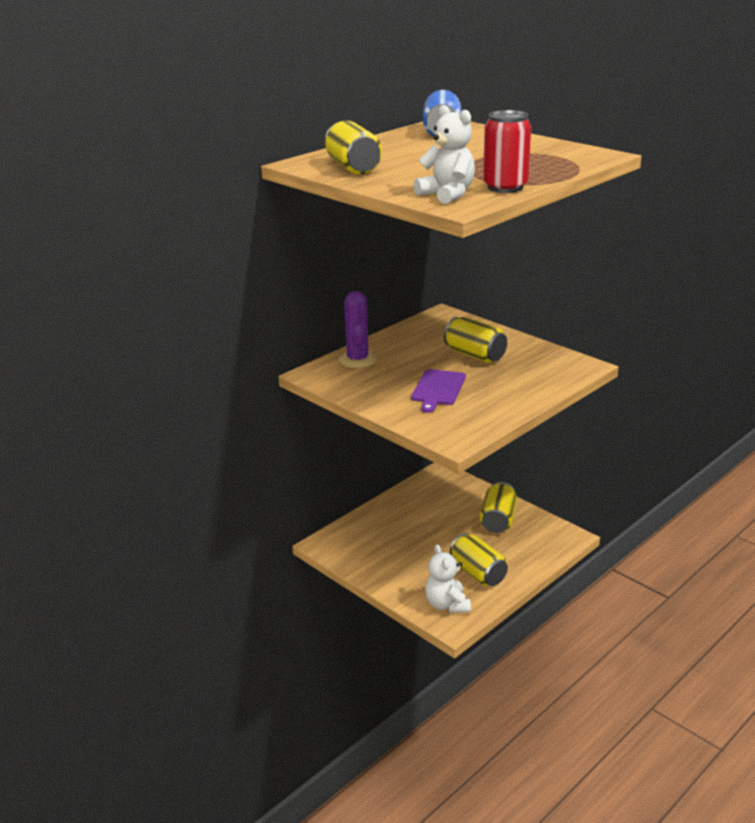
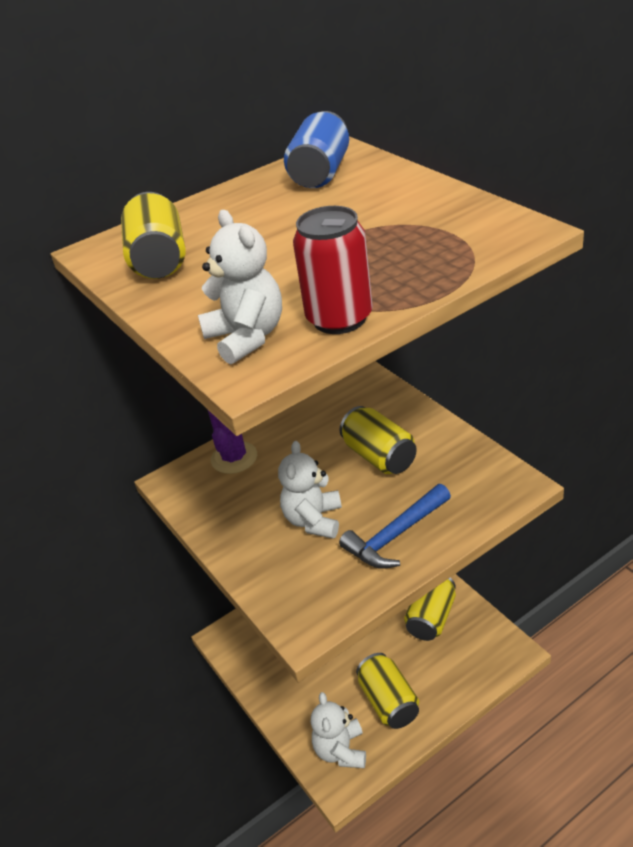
camera: 15 degrees right, 10 degrees up
(438, 389) = (314, 520): purple cutting board -> white teddy bear
(504, 394) = (395, 536): none -> blue hammer

